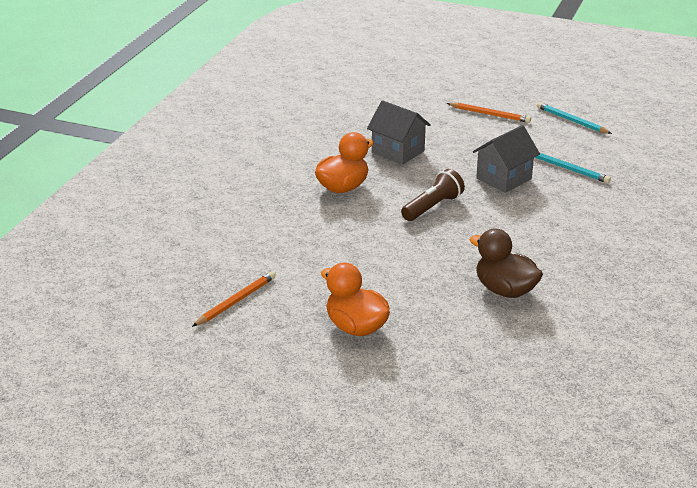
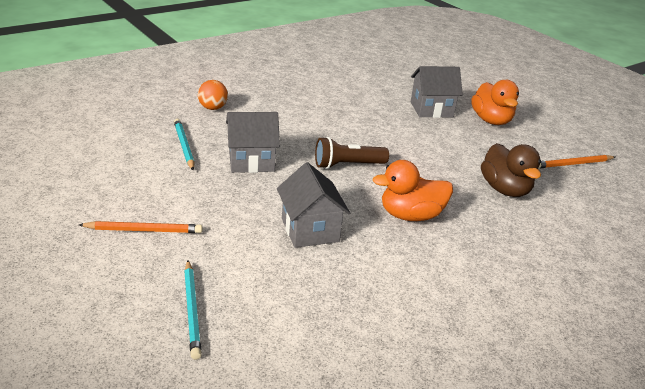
camera: 150 degrees left, 0 degrees up
(432, 312) = (431, 109): none -> grey house
(489, 114) = (143, 230): orange pencil -> orange pencil turned 120 degrees clockwise
(505, 290) = (368, 101): brown duck -> brown duck (505, 189)
(571, 121) = (83, 184): turquoise pencil -> turquoise pencil (192, 310)
(615, 211) = (213, 108): none -> orange ball

